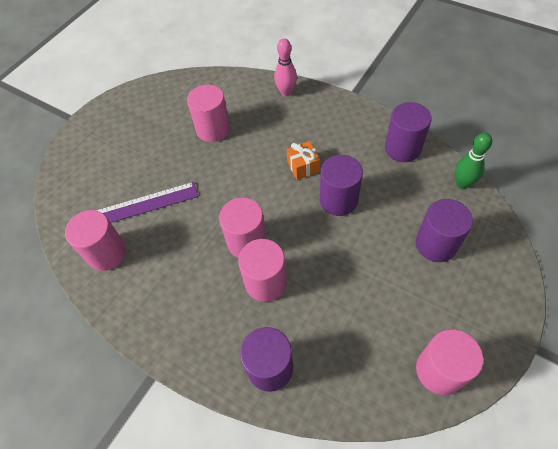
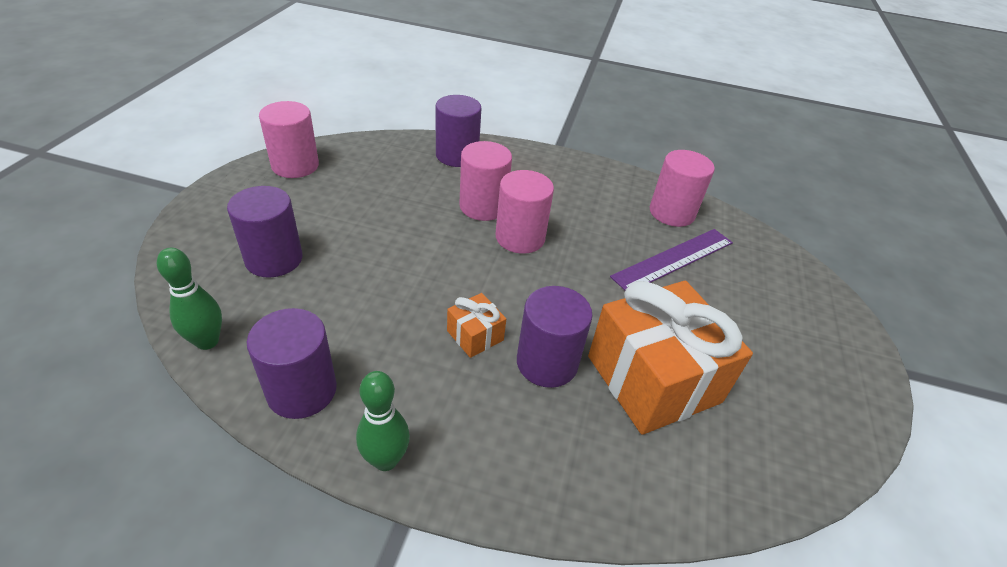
camera: 155 degrees right, 15 degrees down
(213, 129) = (653, 379): pink cylinder -> orange gift
(286, 92) = (556, 489): pink bowling pin -> none
(338, 200) = (411, 295): purple cylinder -> purple cylinder (547, 362)
(360, 112) = (386, 460): none -> green bowling pin

